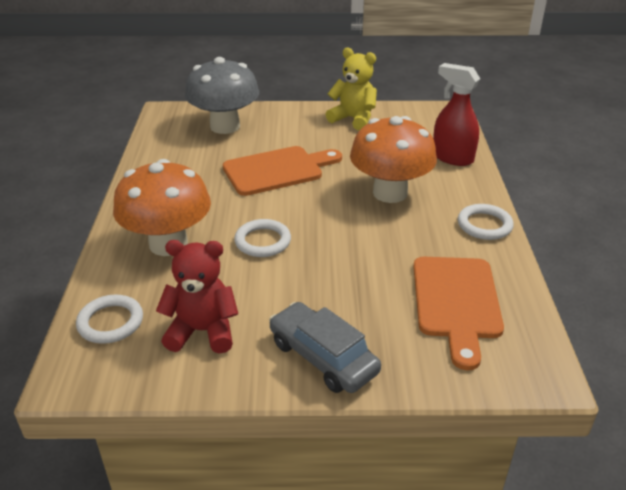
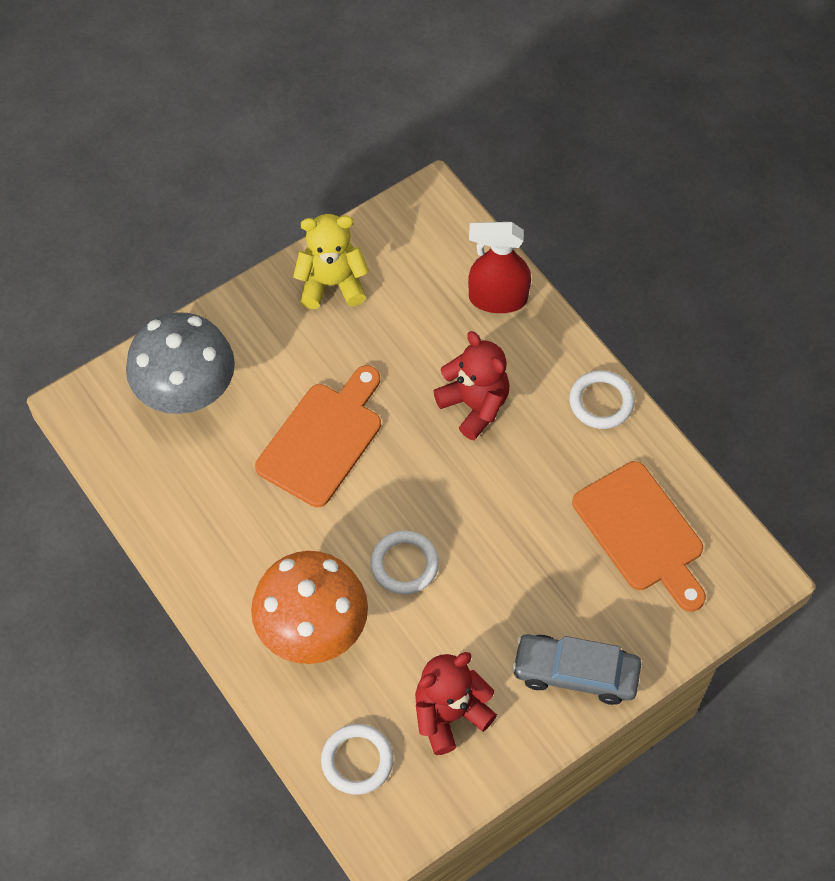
camera: 35 degrees left, 25 degrees up
(390, 193) = (474, 405): orange mushroom -> red teddy bear

